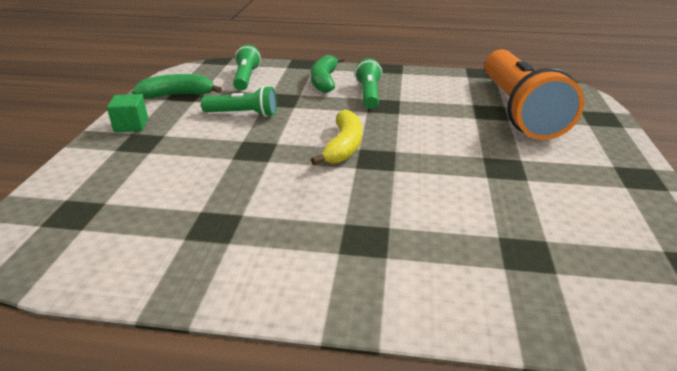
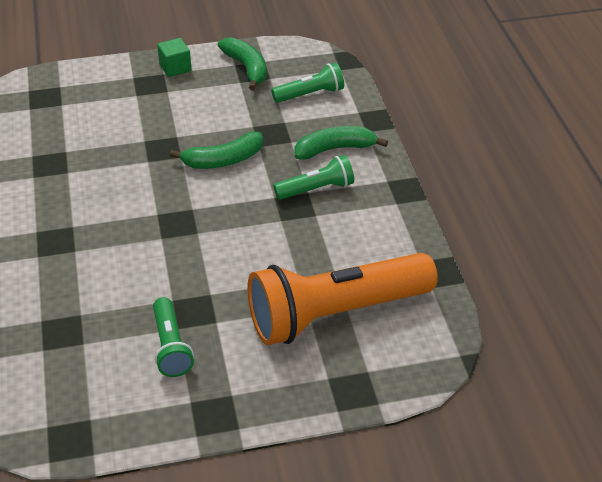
camera: 70 degrees right, 10 degrees up
(243, 114) = (226, 120): green flashlight -> green flashlight (171, 347)
(300, 124) = (223, 160): none -> green banana
(344, 146) = (191, 198): yellow banana -> none

